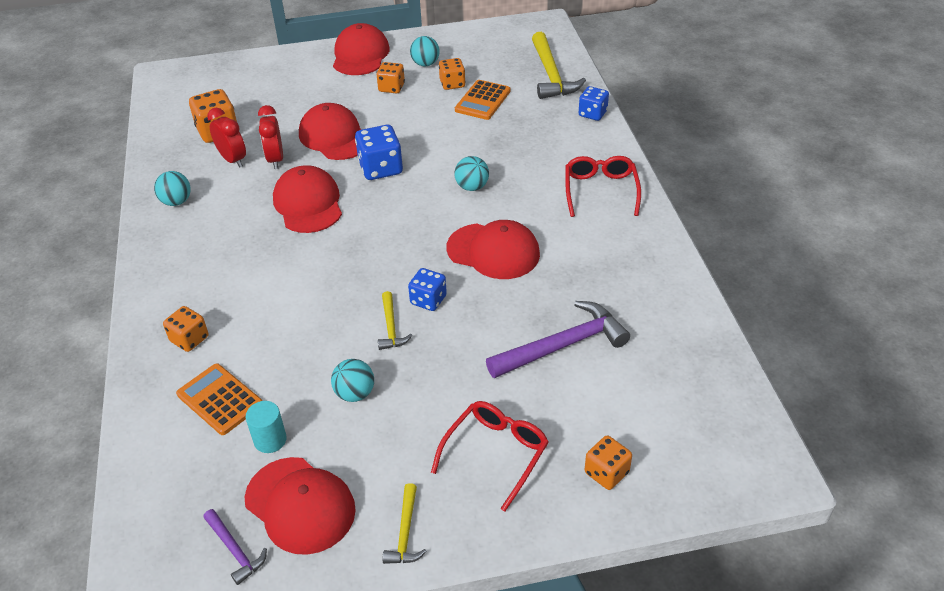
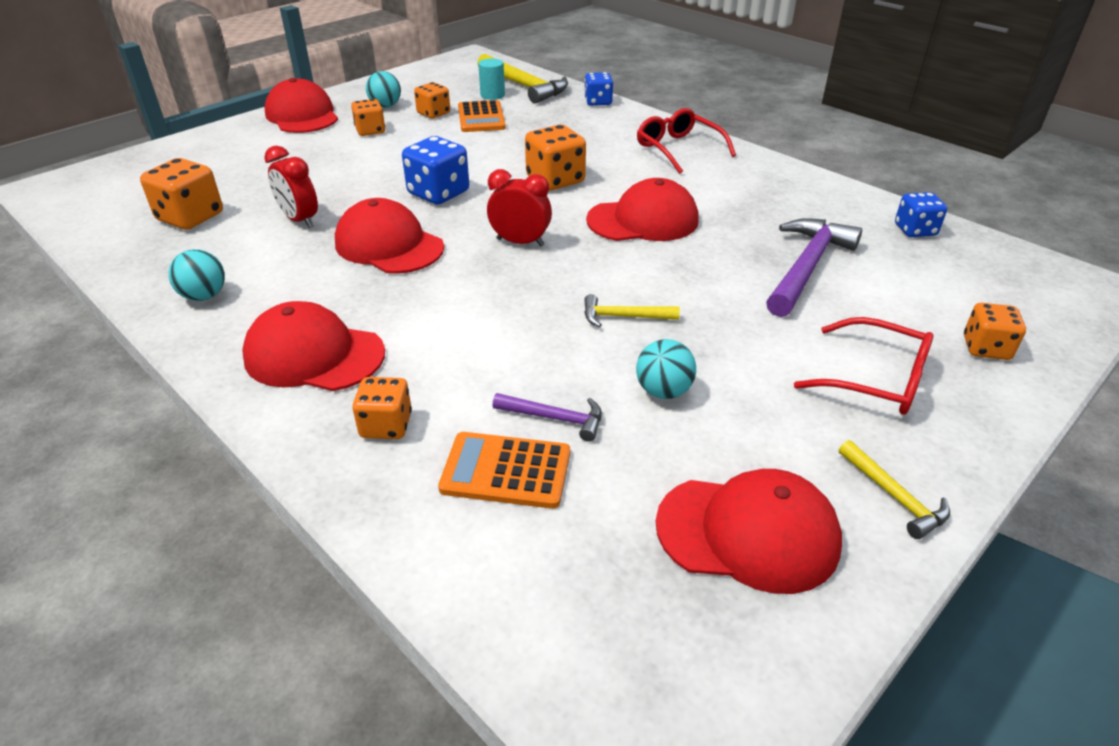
camera: 35 degrees left, 5 degrees down
(233, 160) = (241, 236): red clock -> red clock (520, 242)
(235, 550) = (736, 631): purple hammer -> purple hammer (555, 418)
(270, 440) = (624, 483): turquoise cylinder -> turquoise cylinder (492, 95)
(335, 137) = (352, 183): red cap -> red cap (314, 355)
(391, 327) = (623, 317): yellow hammer -> yellow hammer turned 135 degrees clockwise
(428, 300) = (631, 279): blue dice -> blue dice (915, 230)
(472, 187) = (555, 180): turquoise ball -> orange dice
(495, 454) = (875, 379): red glasses -> red glasses turned 120 degrees clockwise

